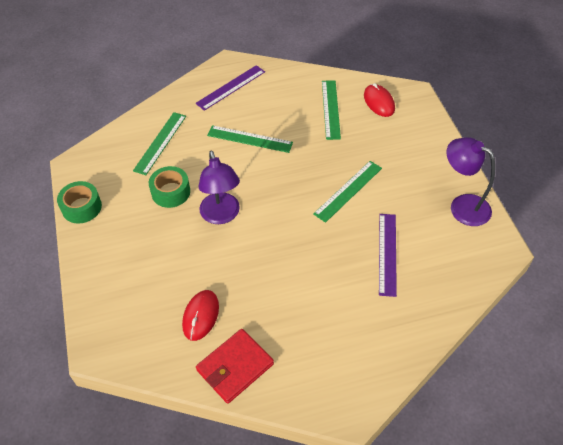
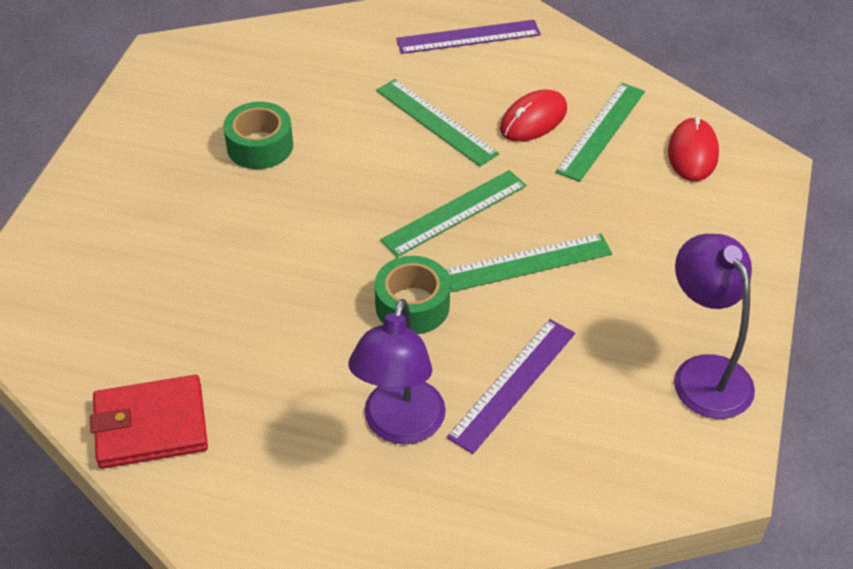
camera: 30 degrees right, 5 degrees down
(81, 207) = (125, 113): green tape -> green tape (412, 305)
(160, 143) = (300, 72): green ruler -> green ruler (454, 212)
(201, 316) = (162, 332): red mouse -> red mouse (533, 119)
(221, 215) = (304, 210): purple lamp -> purple lamp (400, 426)

